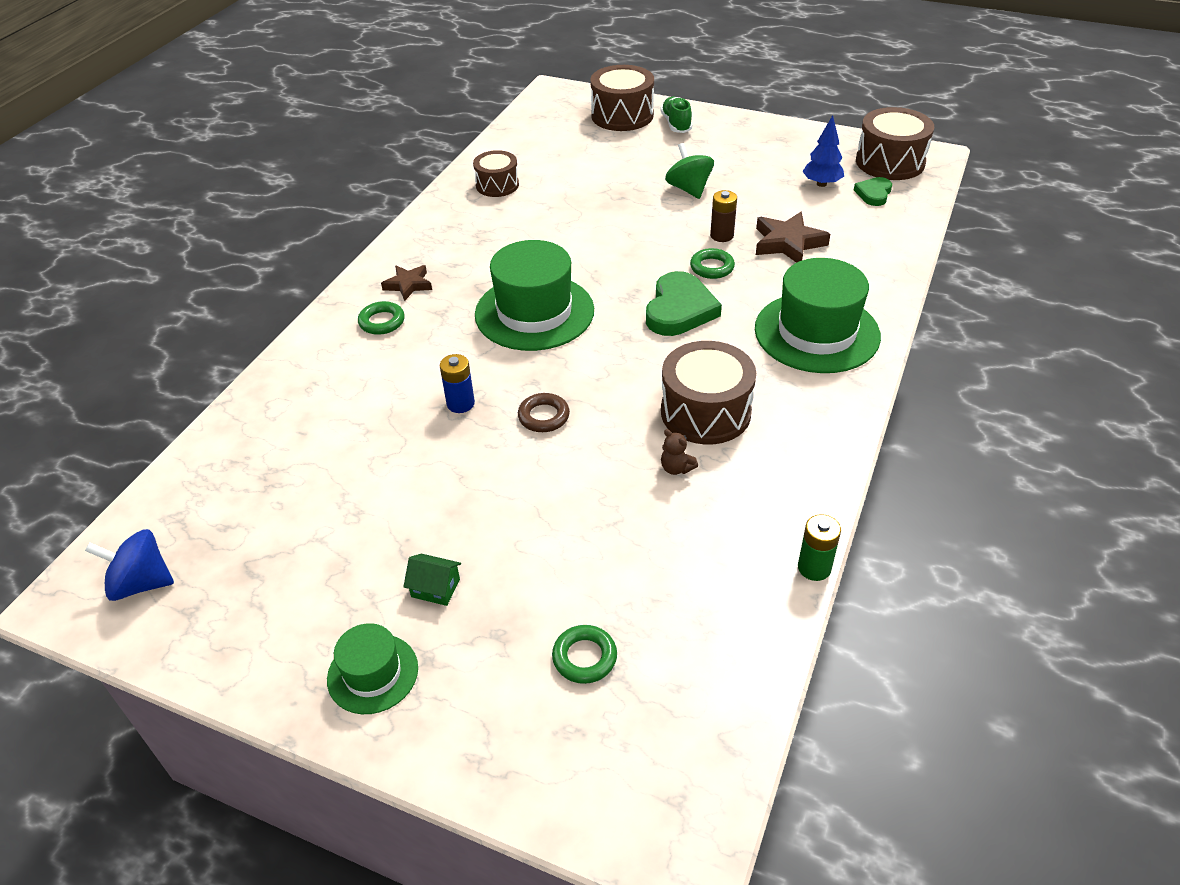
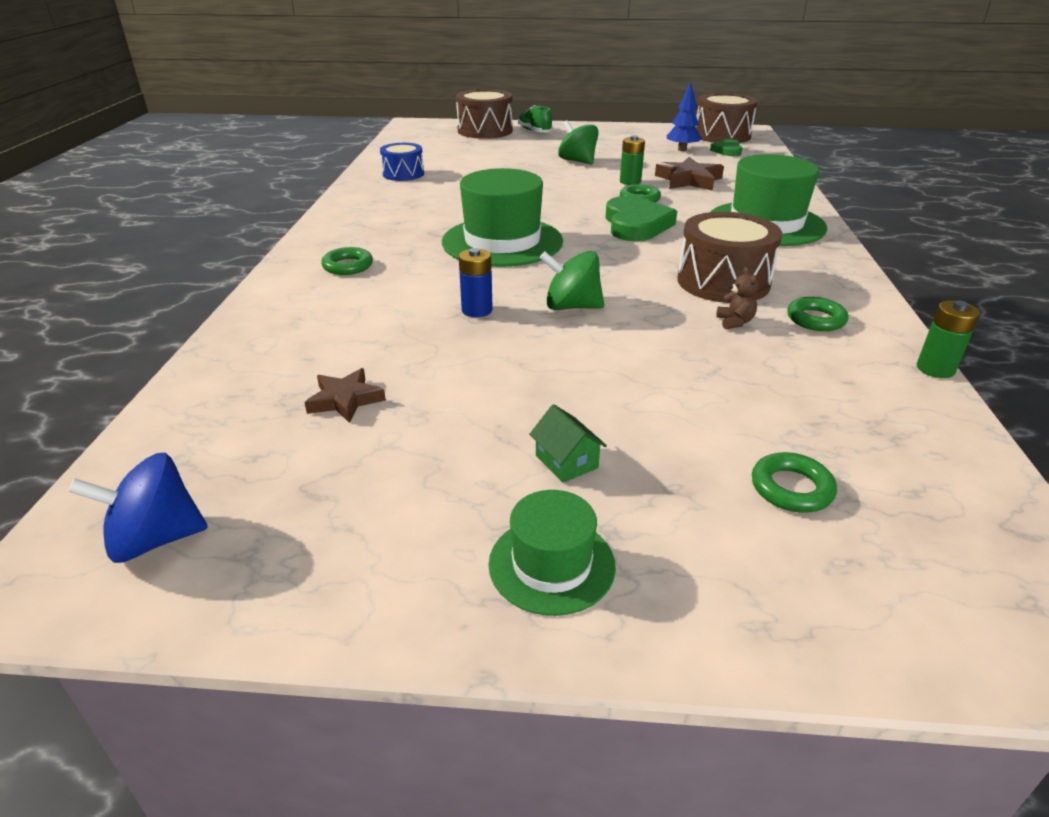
camera: 20 degrees left, 10 degrees down
(408, 285) = (359, 239): brown star -> brown star (345, 400)
(435, 588) = (566, 461): green house -> green house turned 60 degrees clockwise
(497, 185) = (403, 174): brown drum -> blue drum
(543, 416) = (571, 307): brown ring -> green spinning top
(676, 468) = (735, 322): brown teddy bear -> brown teddy bear turned 120 degrees counterclockwise
(721, 235) = (630, 182): brown battery -> green battery
(755, 481) = (815, 319): none -> green ring

